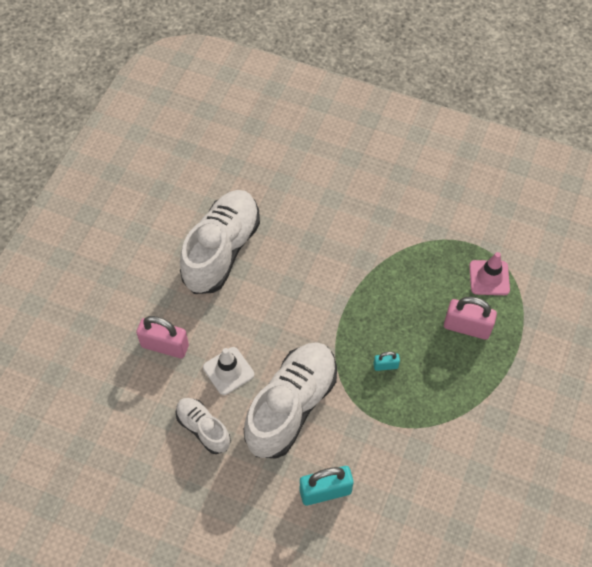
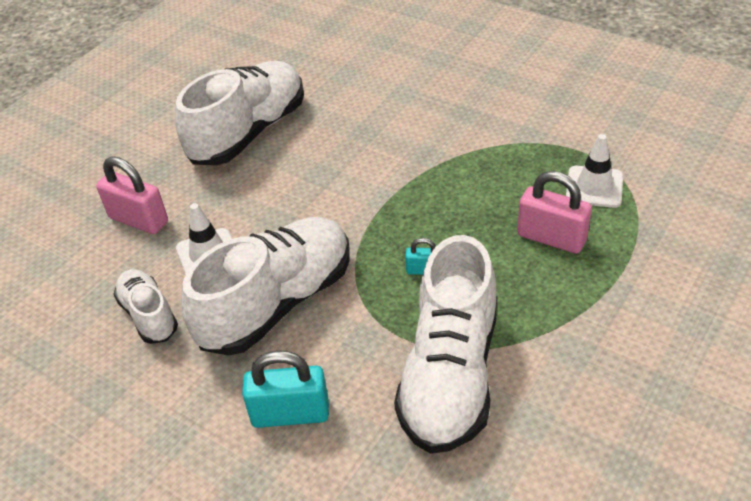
camera: 15 degrees right, 15 degrees down
(421, 447) = (450, 374): none -> white shoe
(489, 278) = (594, 187): pink traffic cone -> white traffic cone

